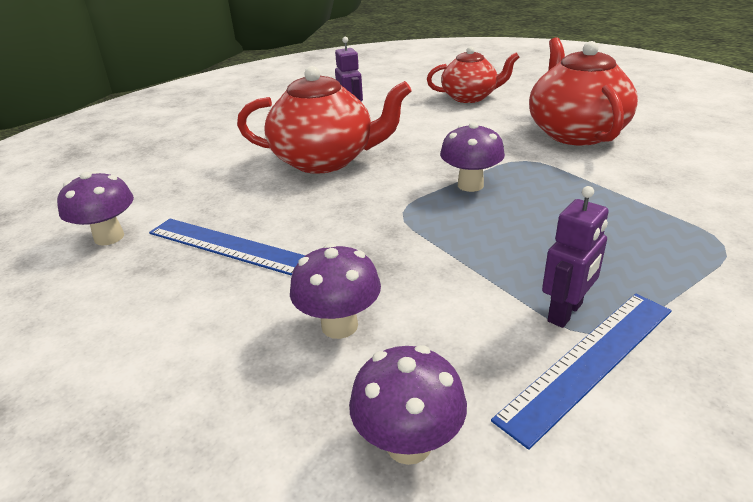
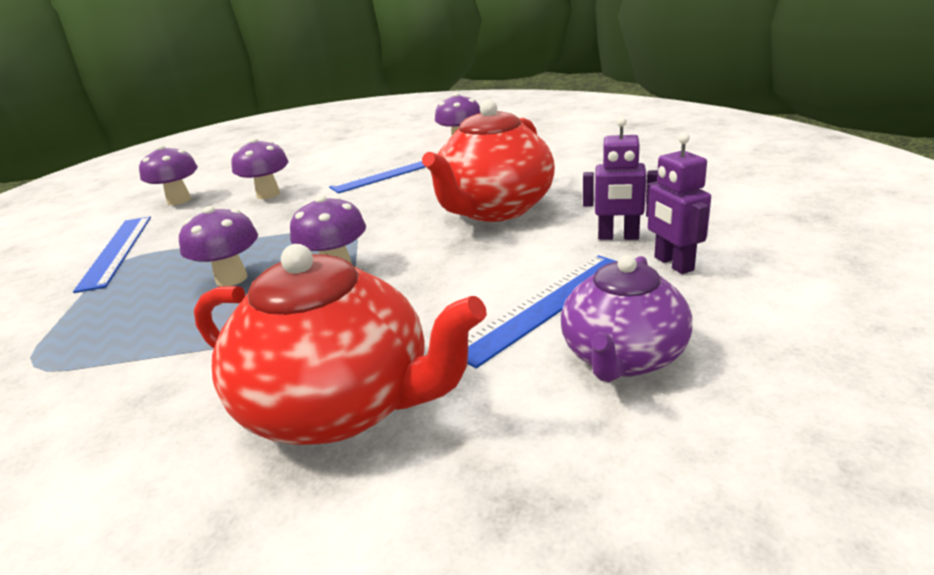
camera: 120 degrees right, 5 degrees down
(446, 117) = (544, 305): none -> blue ruler
(470, 97) = (622, 357): red teapot -> purple teapot
(533, 225) = (231, 279): none -> purple mushroom
(565, 313) = (149, 257): purple robot -> purple robot (673, 264)

